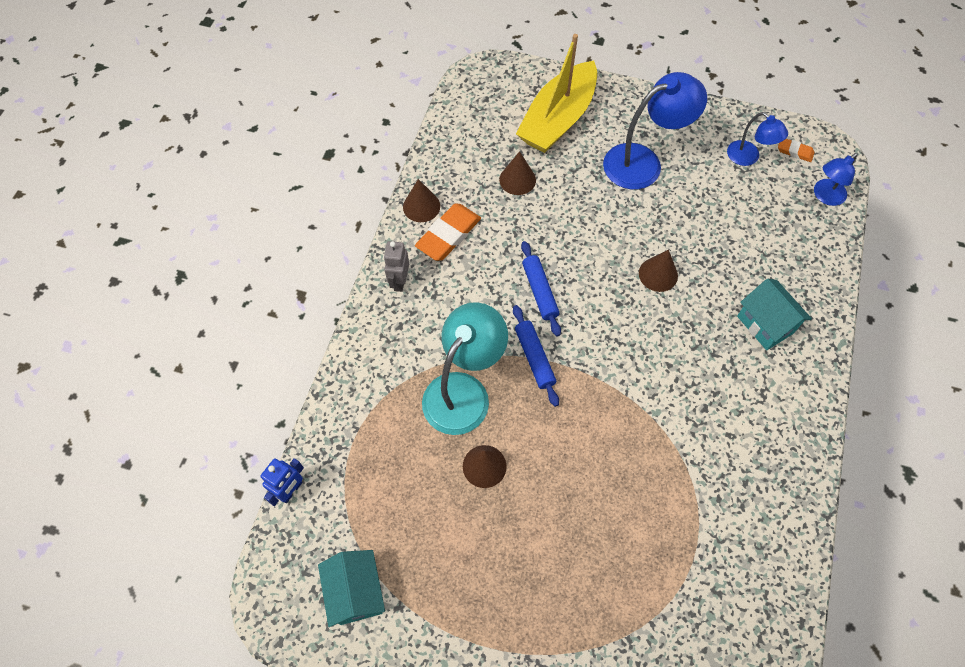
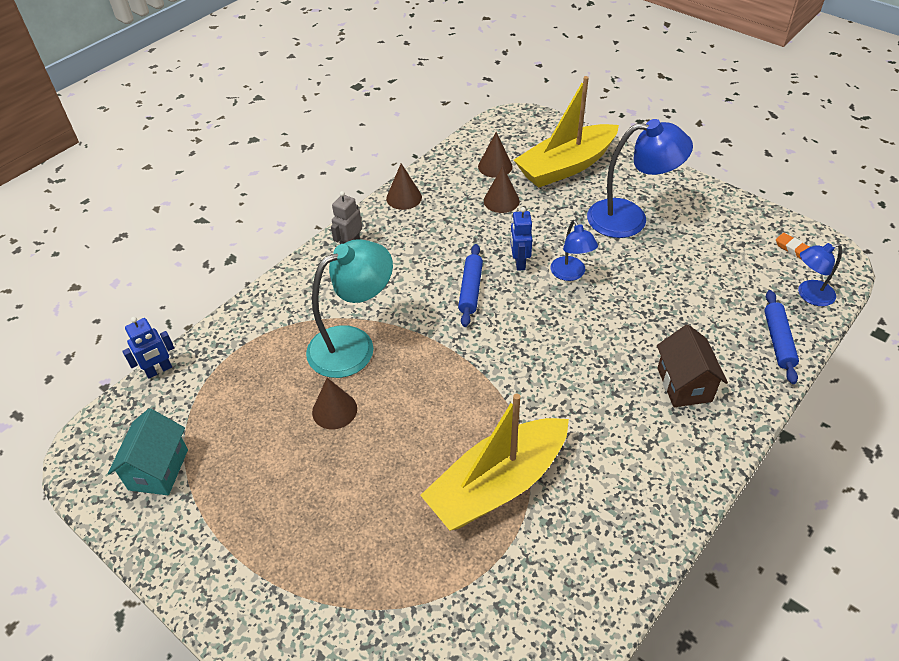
camera: 25 degrees right, 15 degrees down
(448, 235) = (414, 224): orange eraser -> none
(534, 358) = (434, 339): blue rolling pin -> blue rolling pin (778, 341)
(568, 245) = (519, 262): none -> blue robot
(658, 274) = (594, 309): brown cone -> brown cone (495, 166)
(661, 481) = (497, 484): none -> yellow boat
(748, 157) = (741, 242): blue lamp -> blue lamp (571, 274)
(765, 324) = (684, 384): turquoise house -> brown house

